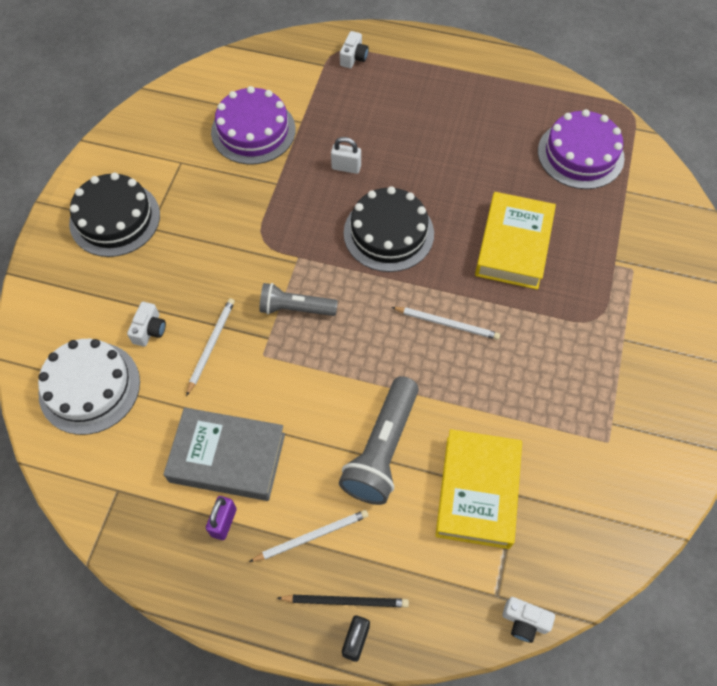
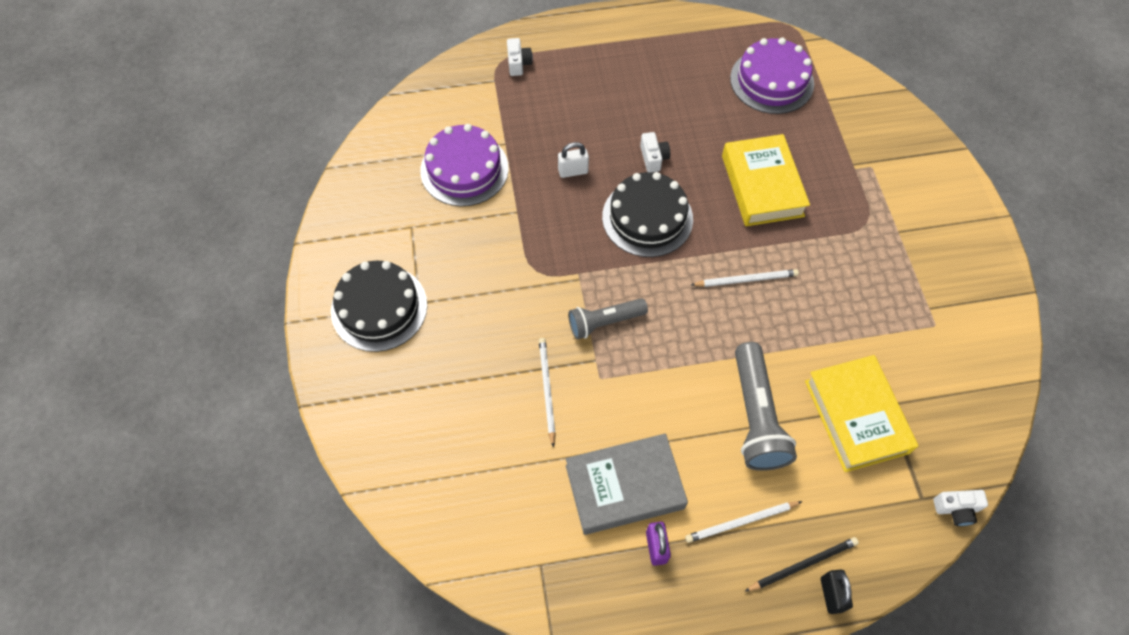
camera: 25 degrees left, 0 degrees up
(89, 387) = (454, 481): white cake -> none
(149, 330) = (479, 401): white camera -> white camera (653, 158)
(312, 536) = (741, 522): white pencil -> white pencil turned 150 degrees counterclockwise

